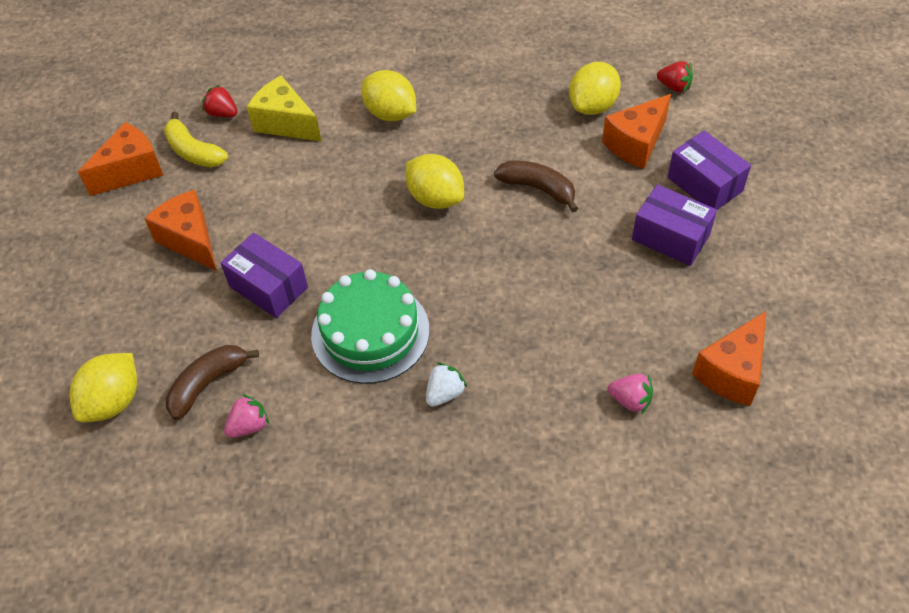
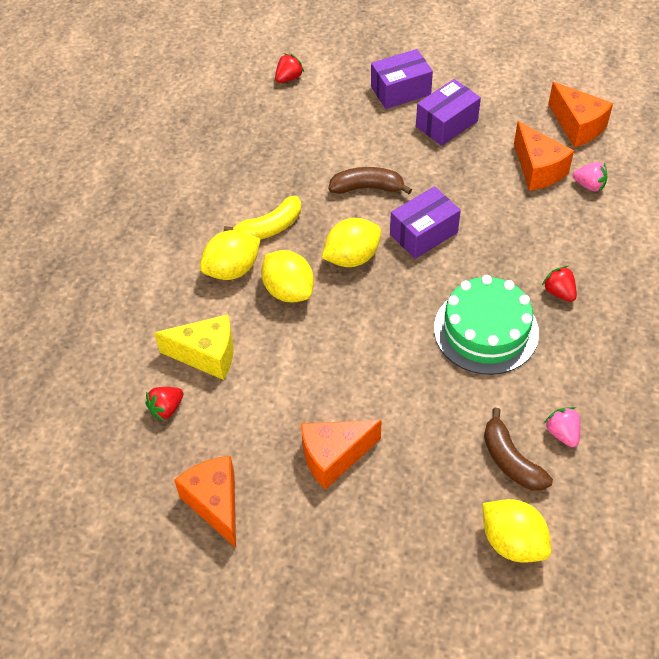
camera: 75 degrees left, 0 degrees up
(194, 151) = (211, 441): yellow banana -> yellow banana (269, 227)
(268, 287) = (413, 398): purple box -> purple box (424, 233)
(285, 123) = (207, 355): yellow cheese -> yellow cheese turned 135 degrees counterclockwise
(445, 393) = (559, 292): white strawberry -> red strawberry
(538, 189) = (367, 188): brown banana -> brown banana turned 45 degrees clockwise
(593, 106) = (288, 131): yellow lemon -> yellow lemon (288, 290)
(630, 400) = (589, 185): pink strawberry -> pink strawberry turned 75 degrees clockwise
(636, 144) = (342, 117): orange cheese -> orange cheese (538, 169)

